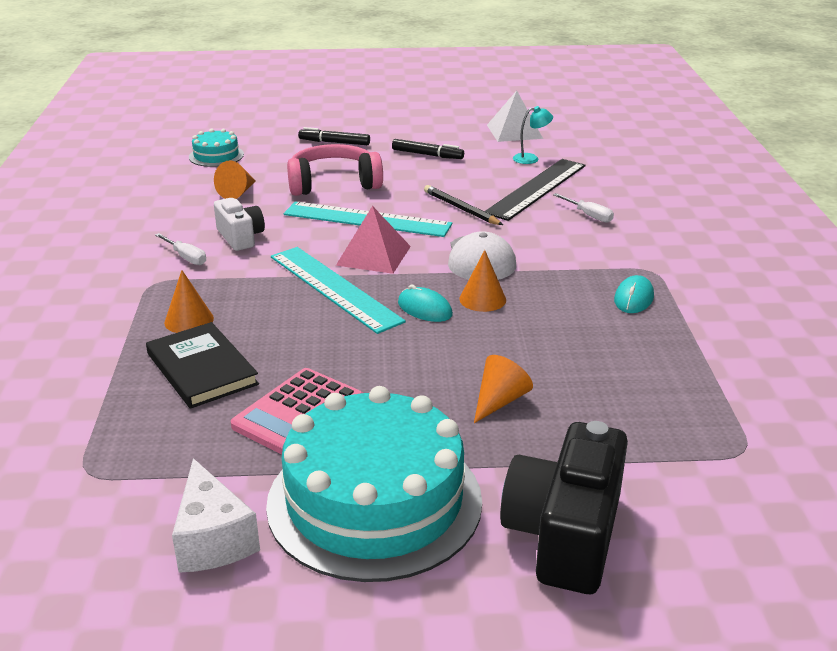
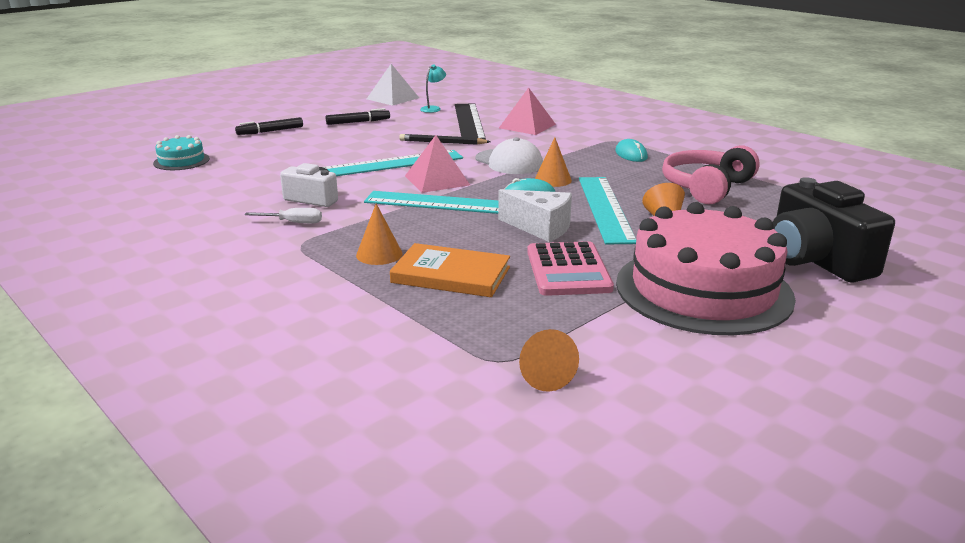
camera: 40 degrees left, 5 degrees down
(202, 369) = (451, 275): black book -> orange book
(213, 539) = (659, 350): white cheese -> white cheese (540, 228)
(237, 192) = (252, 176): orange cone -> orange cone (543, 374)
(333, 184) = (321, 152): pink headphones -> pink headphones (707, 187)
(374, 501) = (703, 289): turquoise cake -> pink cake
(467, 358) = (605, 208): none -> turquoise ruler
(589, 215) = (527, 126): white screwdriver -> pink pyramid

